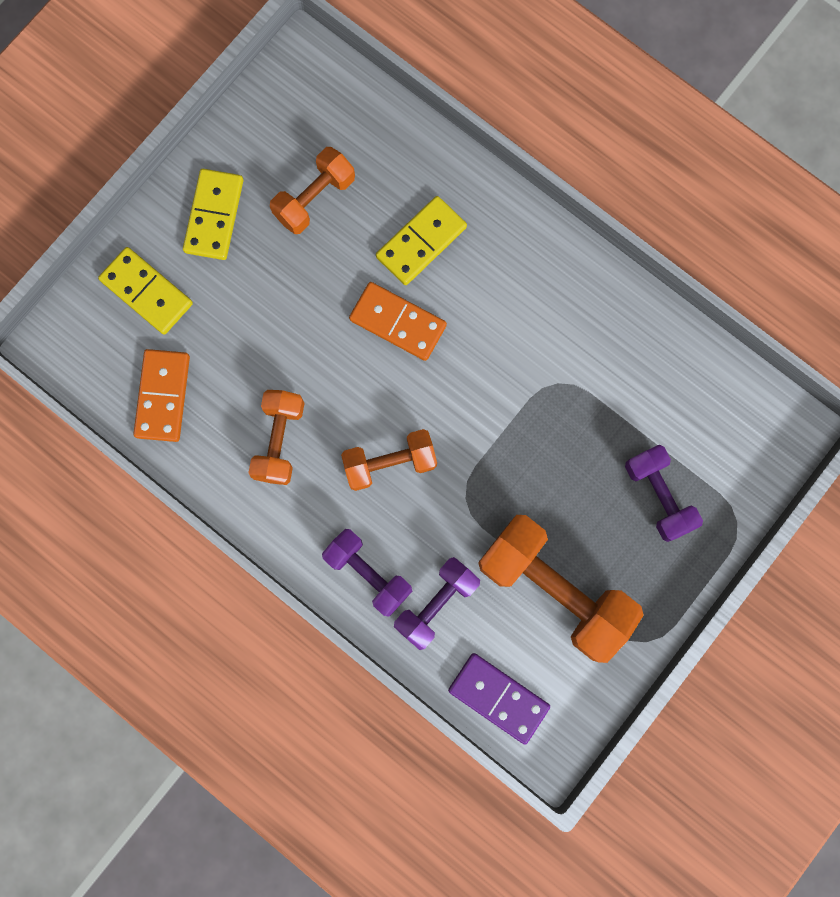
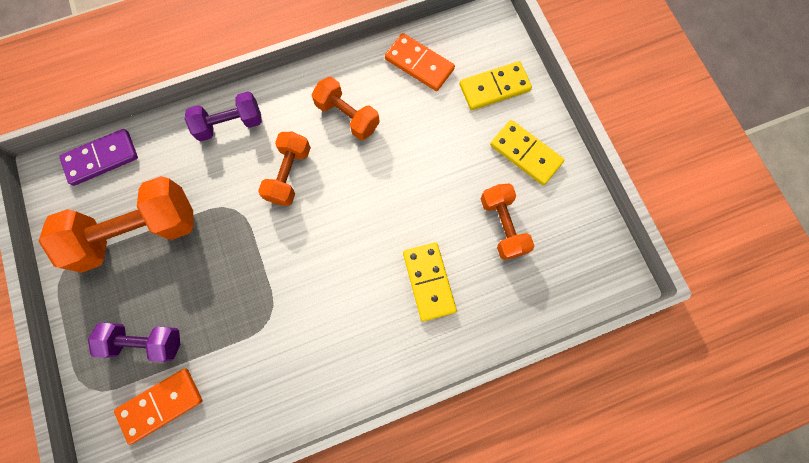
camera: 120 degrees right, 5 degrees down
(397, 322) = (380, 232): orange domino -> orange domino (161, 404)
(436, 603) = (183, 154): purple dumbbell -> none

